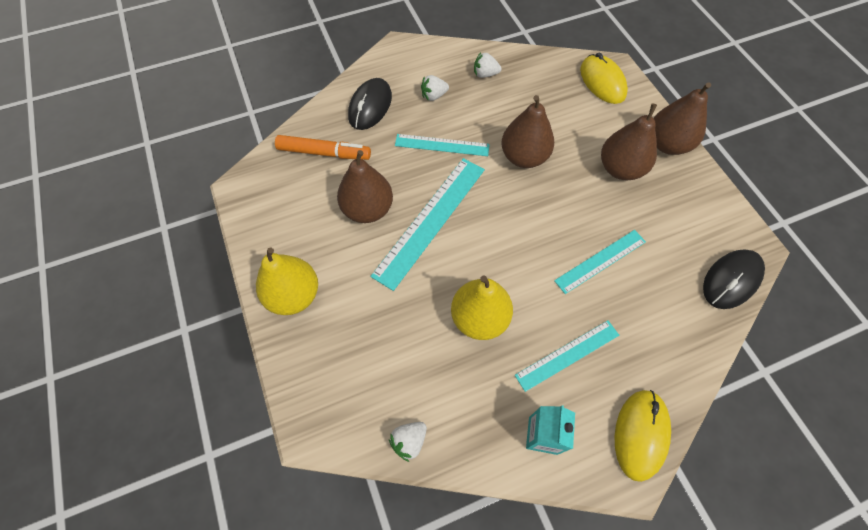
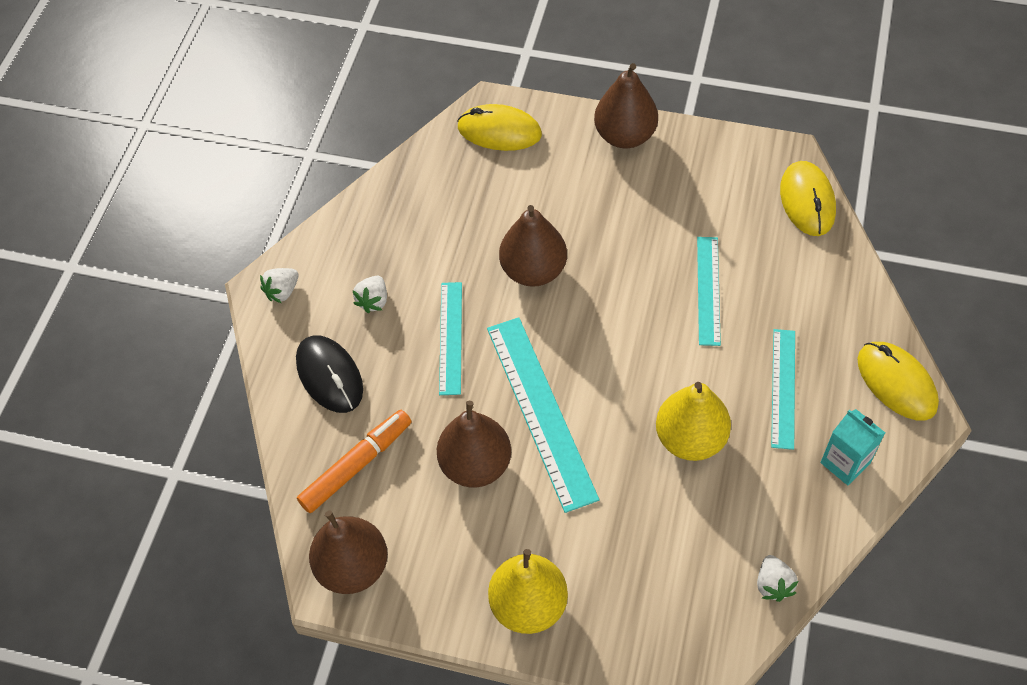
camera: 50 degrees left, 5 degrees down
(442, 145) = (451, 337): turquoise ruler -> turquoise ruler turned 45 degrees counterclockwise
(485, 74) = (389, 230): white strawberry -> white strawberry (282, 291)
(620, 169) = (620, 196): brown pear -> brown pear (353, 567)
(731, 280) = (807, 201): black mouse -> yellow mouse

